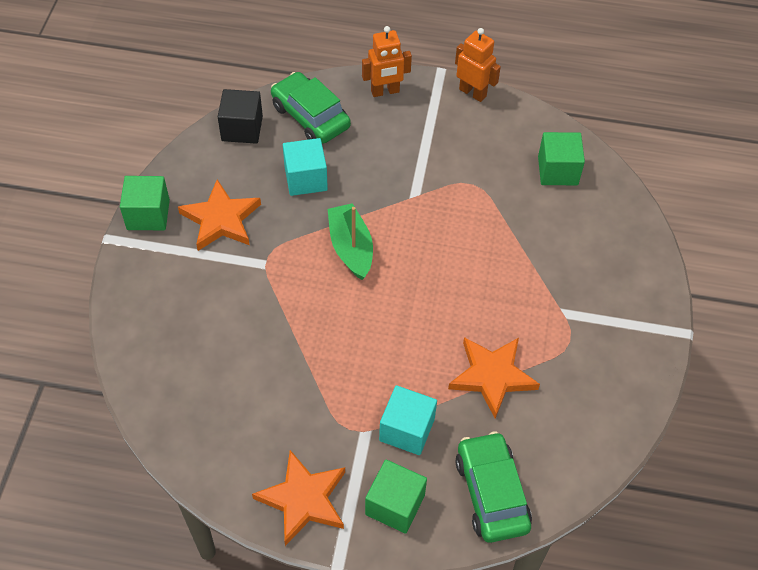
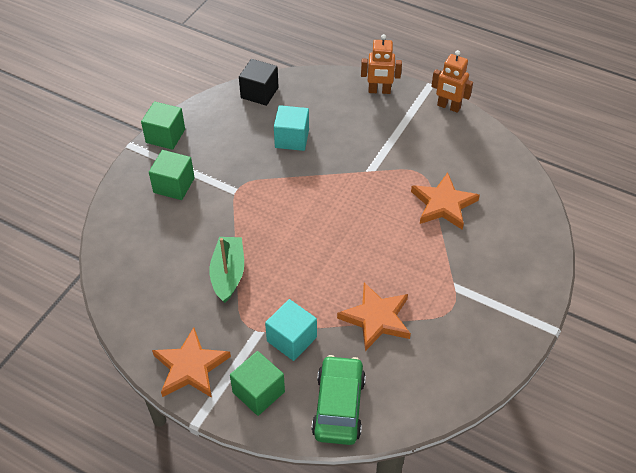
camera: 20 degrees right, 5 degrees down
(221, 219) = (216, 152): orange star -> orange star (443, 204)
(310, 116) = (314, 96): green car -> none
(351, 248) = (305, 195): green boat -> green boat (228, 274)
(473, 92) = (448, 107): orange robot -> orange robot turned 150 degrees clockwise
(557, 171) = (494, 179): green cube -> green cube (174, 185)

